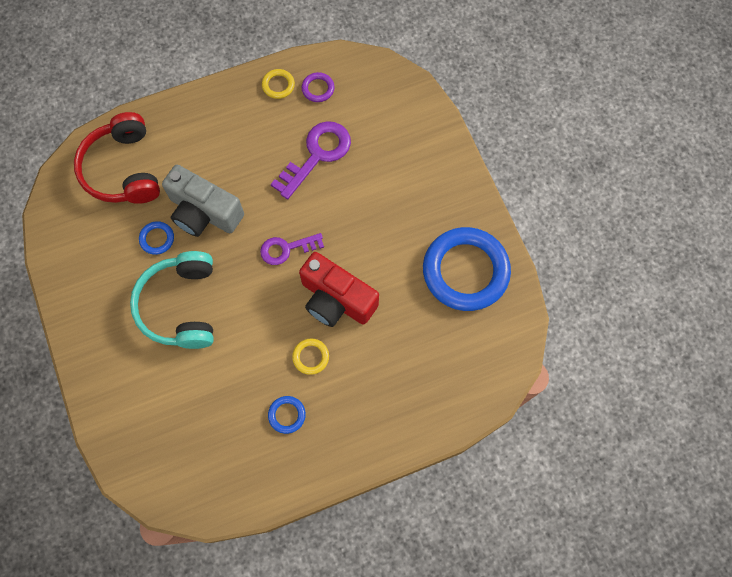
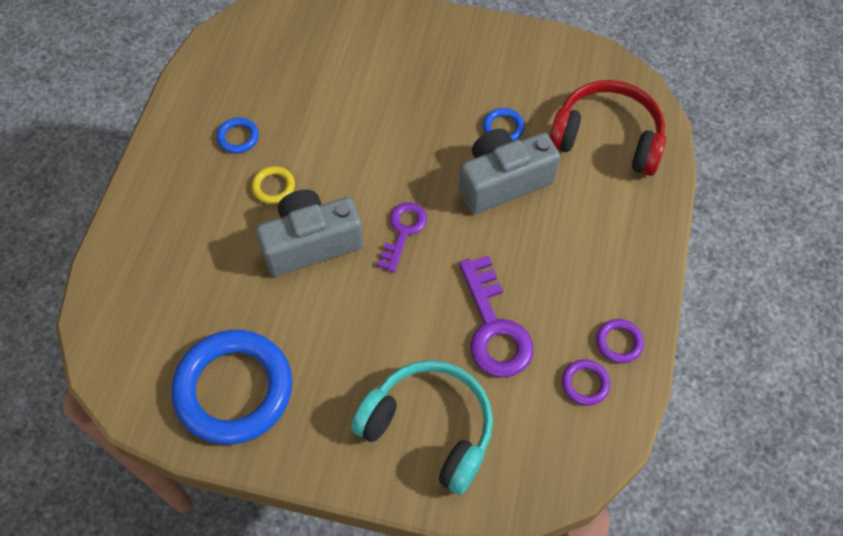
camera: 125 degrees right, 10 degrees down
(180, 306) = (415, 112): turquoise headphones -> turquoise headphones (429, 428)
(278, 85) = (619, 342): yellow ring -> purple ring
(336, 299) = (311, 243): red camera -> grey camera

